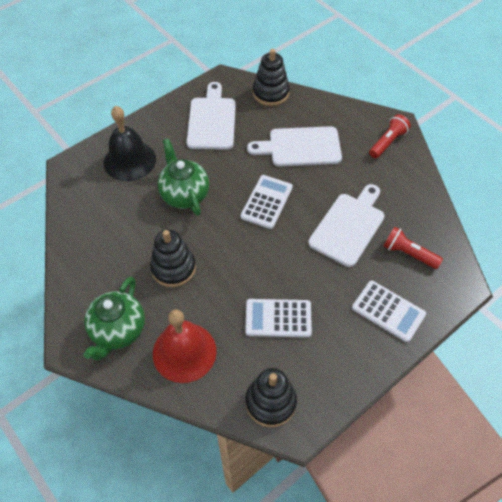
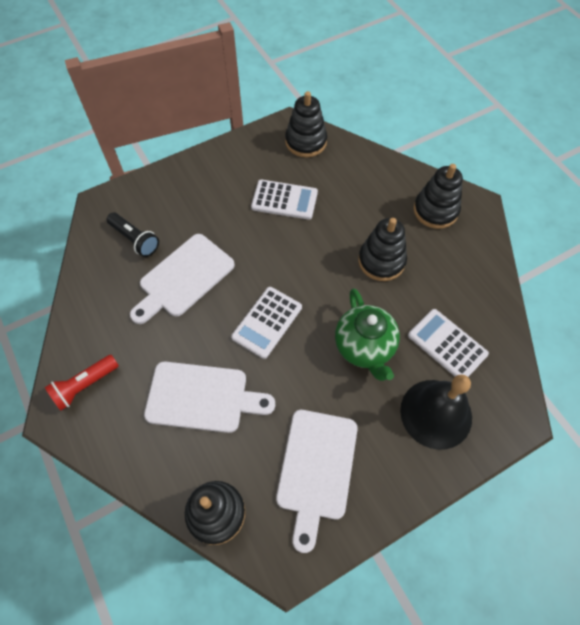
camera: 170 degrees left, 5 degrees up
(118, 331) = (435, 211): green teapot -> black stacking toy
(184, 352) = (374, 186): red bell -> none
(388, 311) = (181, 191): white calculator -> white calculator (447, 345)
(408, 253) = (135, 240): red flashlight -> black flashlight

